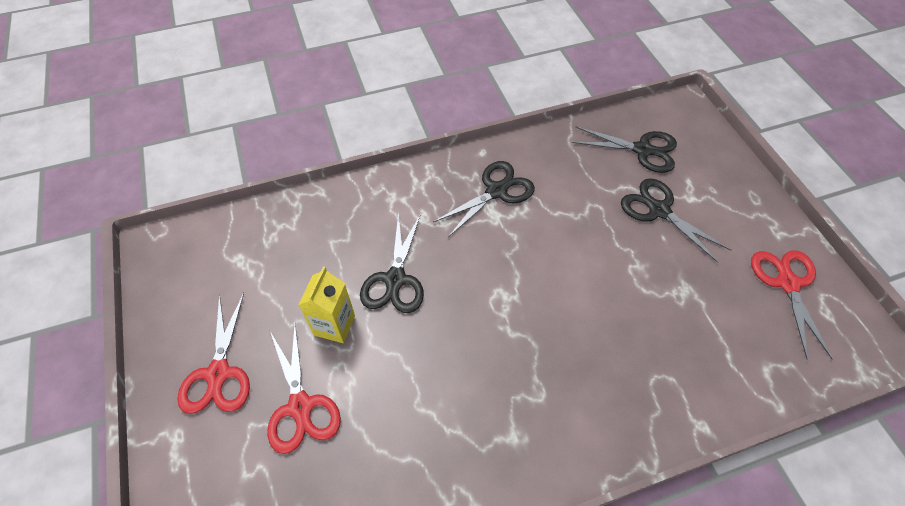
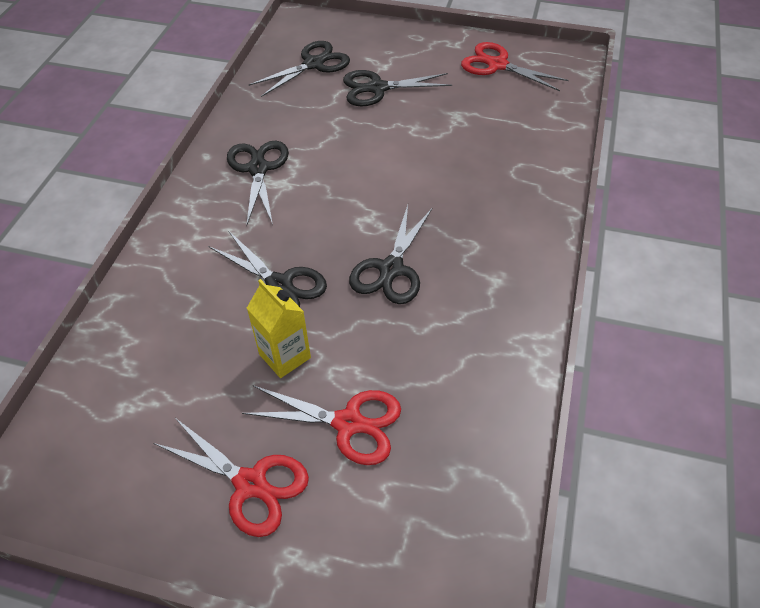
camera: 55 degrees left, 5 degrees down
(465, 346) = (391, 269): none -> black scissors

